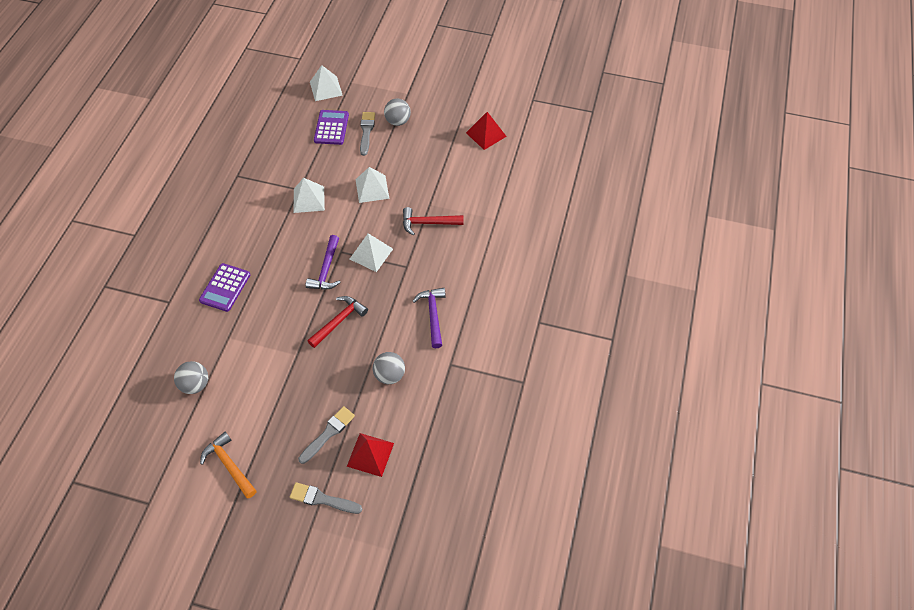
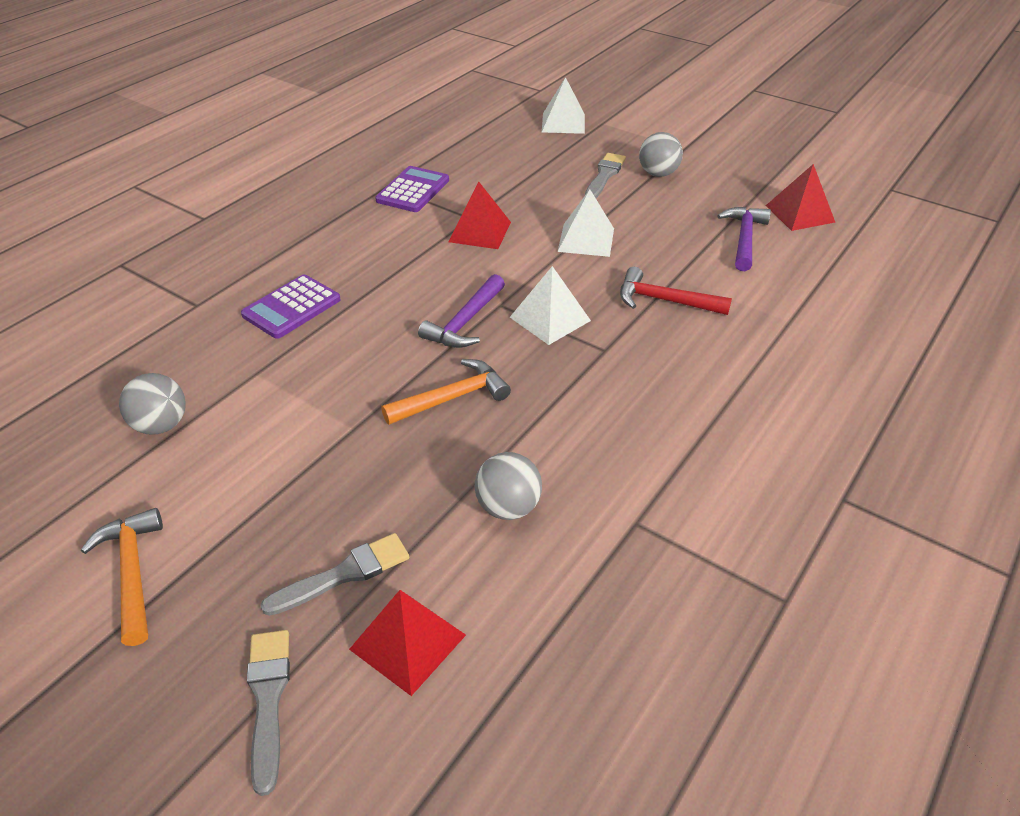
camera: 20 degrees right, 15 degrees down
(308, 199) = (480, 231): white pyramid -> red pyramid
(322, 499) = (268, 700): grey brush -> grey brush turned 45 degrees clockwise
(331, 128) = (552, 162): purple calculator -> purple calculator (413, 190)
(339, 321) = (452, 397): red hammer -> orange hammer
(433, 315) = (628, 432): purple hammer -> purple hammer (744, 238)

